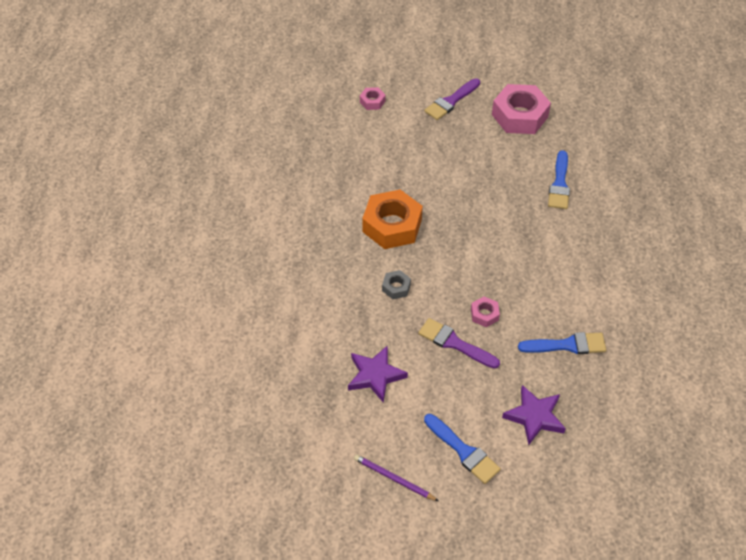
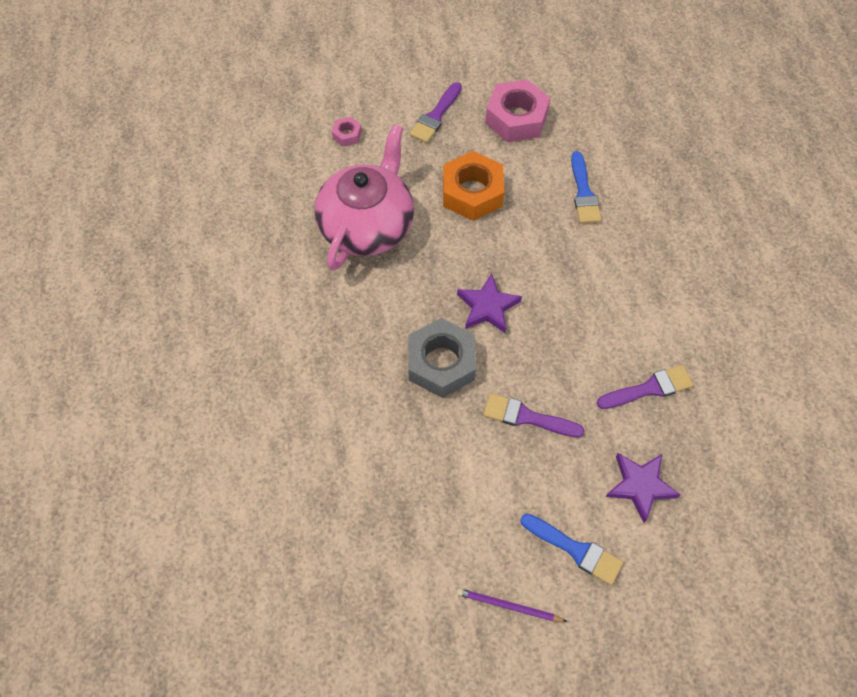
camera: 15 degrees left, 10 degrees up
(368, 172) = (367, 225): none -> pink teapot
(375, 375) = (450, 480): purple star -> purple star (487, 307)
(392, 225) = (414, 286): orange nut -> orange nut (472, 192)
(396, 287) = (441, 363): grey nut -> grey nut, size x2.16
(484, 314) = (549, 373): pink nut -> none
(567, 345) = (649, 388): blue brush -> purple brush

